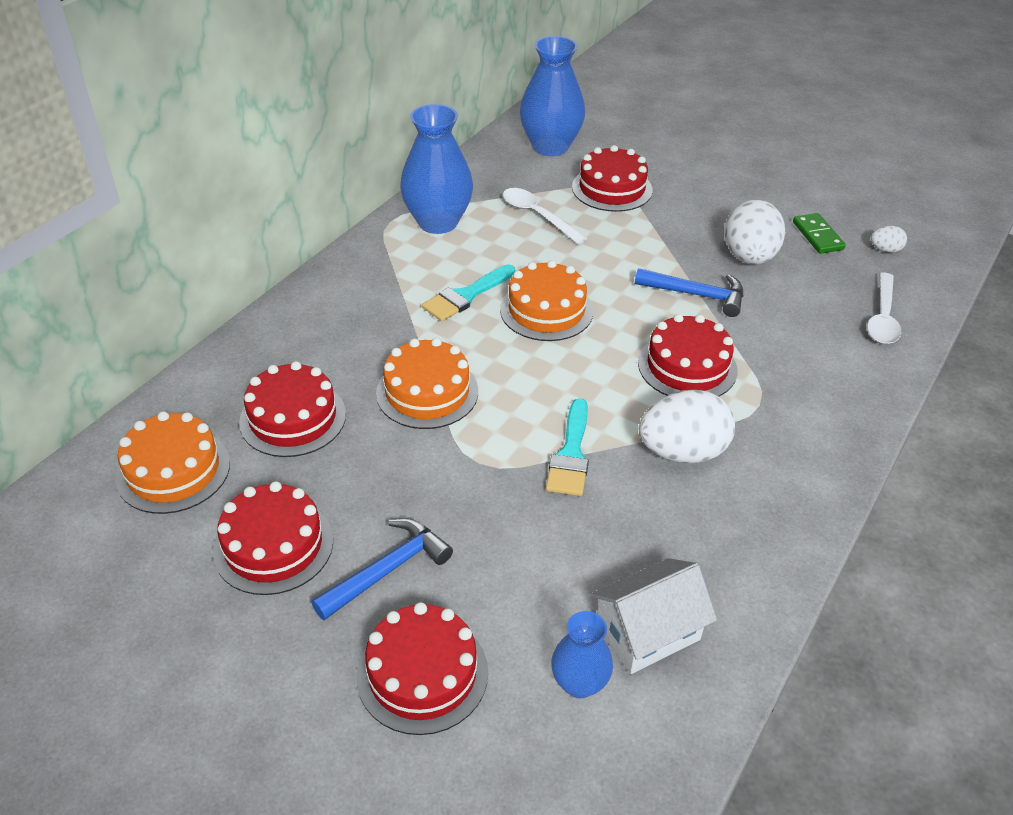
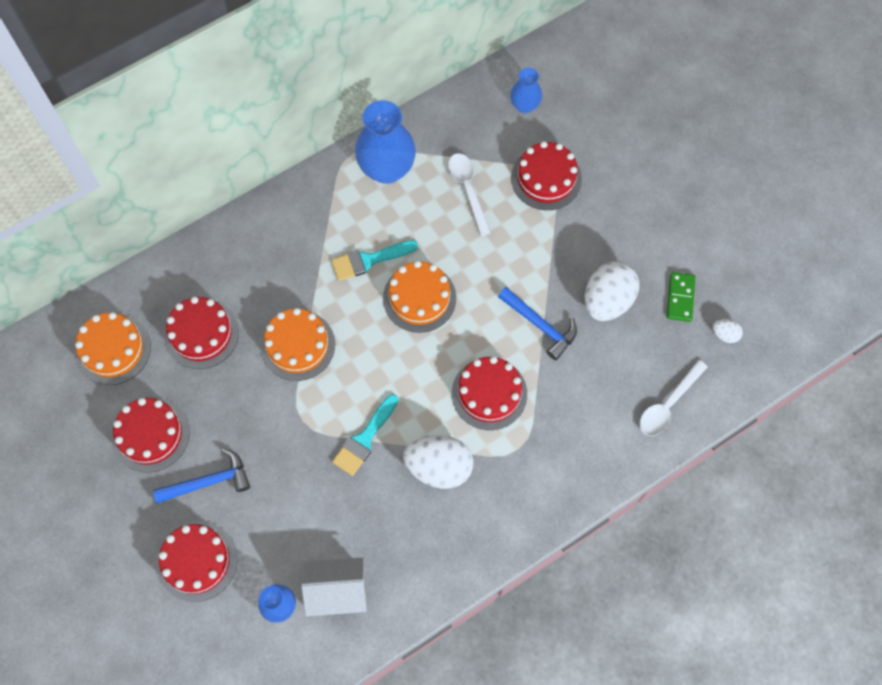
camera: 25 degrees right, 25 degrees up
(550, 147) = (524, 105): blue vase -> blue vase, size x0.55

